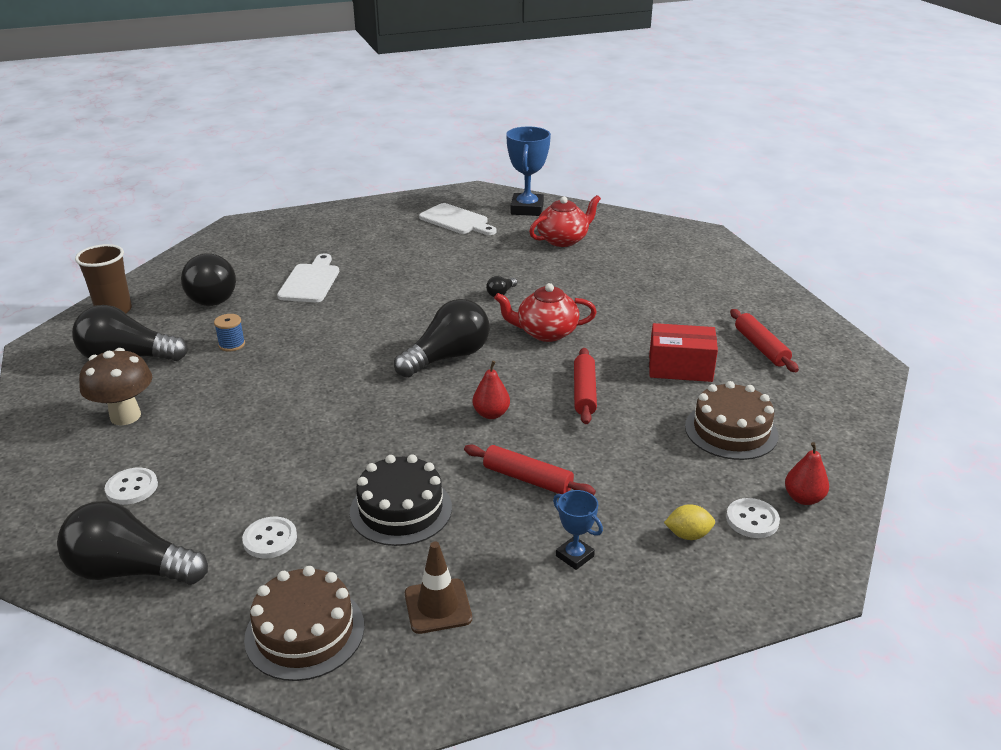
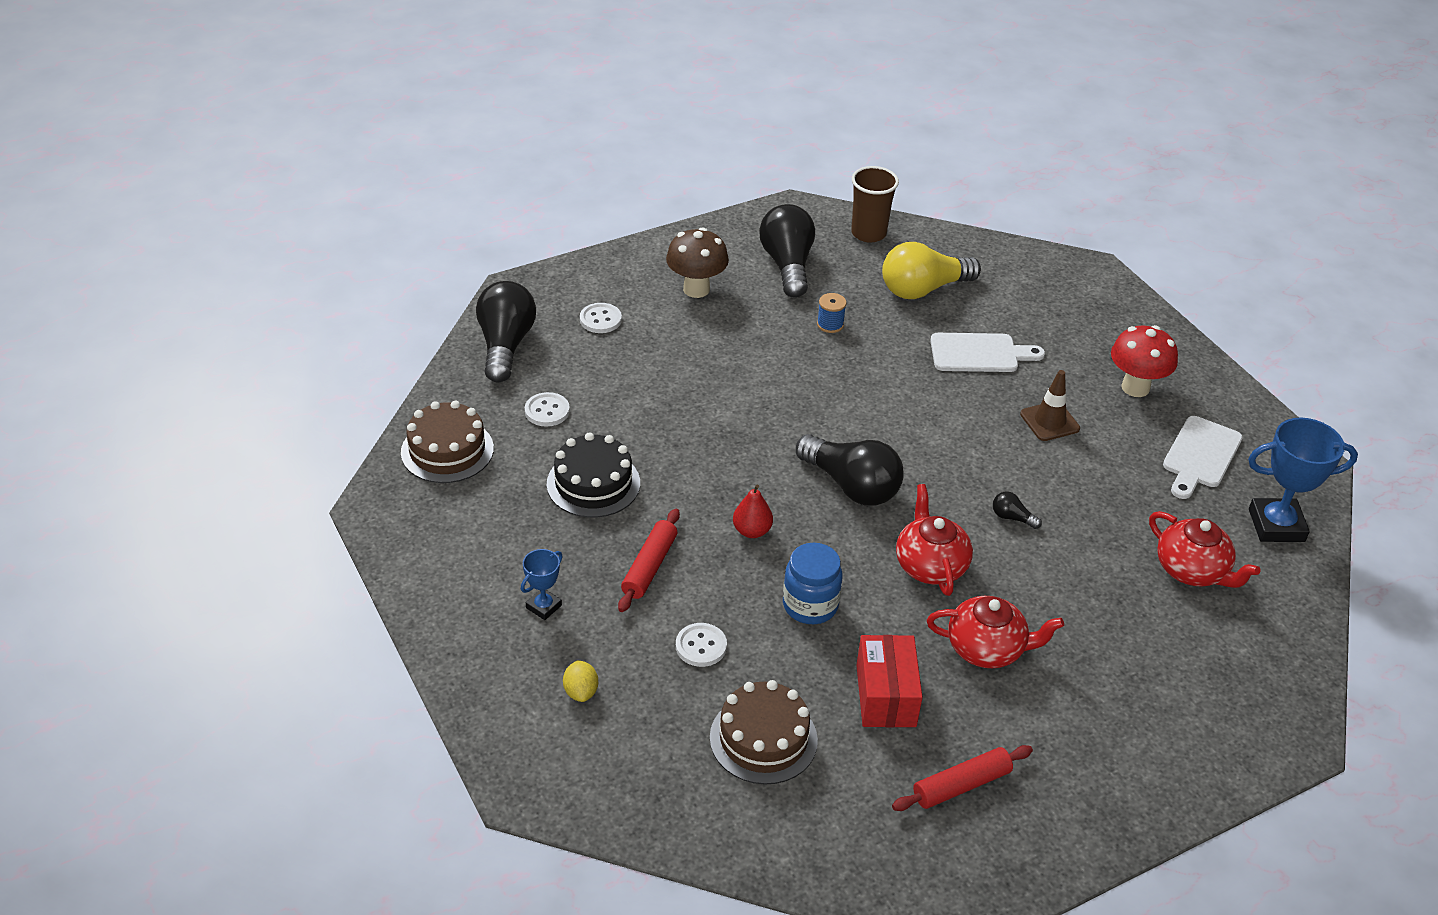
camera: 80 degrees right, 10 degrees up
(213, 294) = (923, 289): black light bulb -> yellow light bulb
(379, 230) = (1135, 387): none -> red mushroom
(438, 606) = (477, 522): brown traffic cone -> brown traffic cone (1049, 421)
(584, 392) = (810, 605): red rolling pin -> blue jar
(632, 321) = (987, 649): none -> red teapot
(752, 520) = (609, 746): white button -> white button (701, 646)
(803, 498) = (650, 796): red pear -> none

